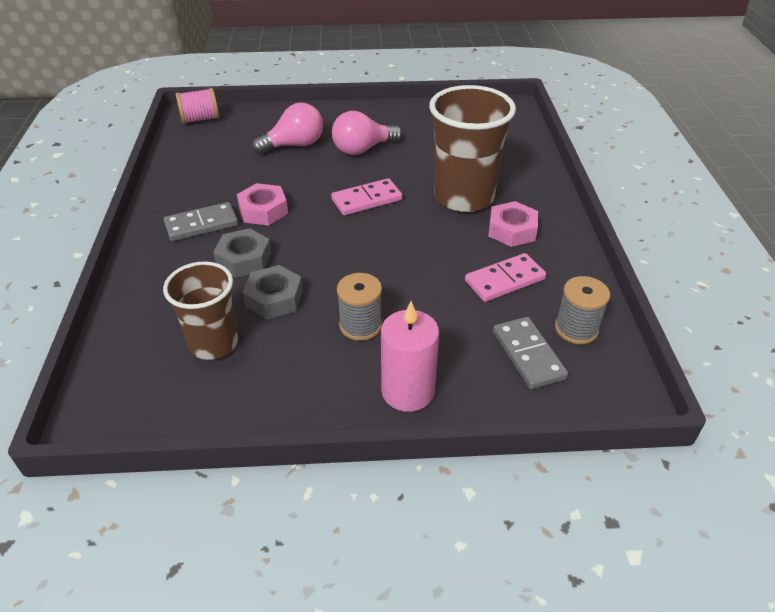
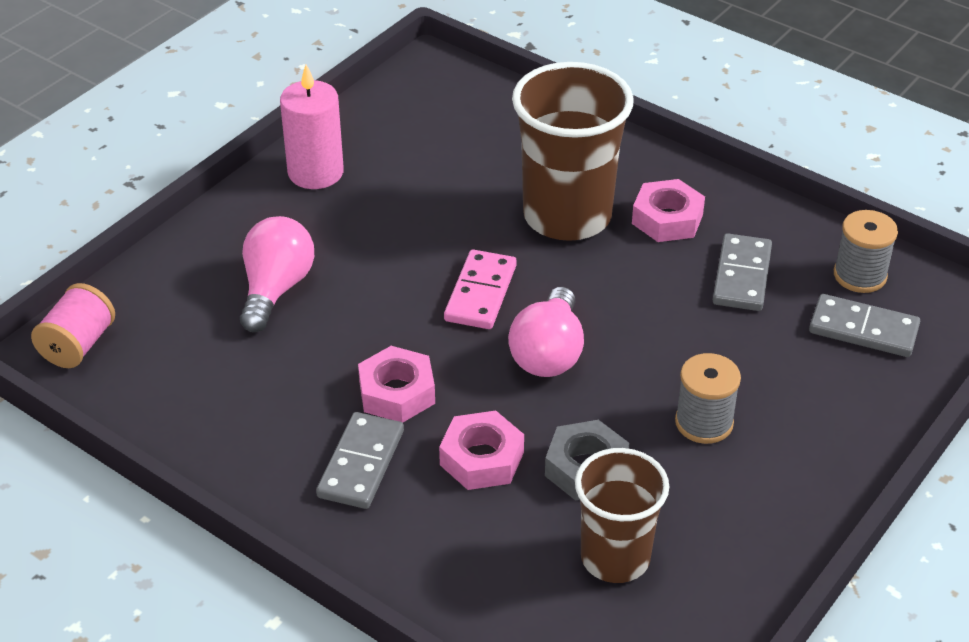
camera: 50 degrees left, 0 degrees up
(244, 259) = (481, 458): grey nut -> pink nut
(362, 149) = (365, 236): pink light bulb -> pink light bulb (548, 353)
(408, 391) = (834, 442): pink candle -> pink candle (315, 172)
(505, 280) = (742, 276): pink domino -> grey domino

